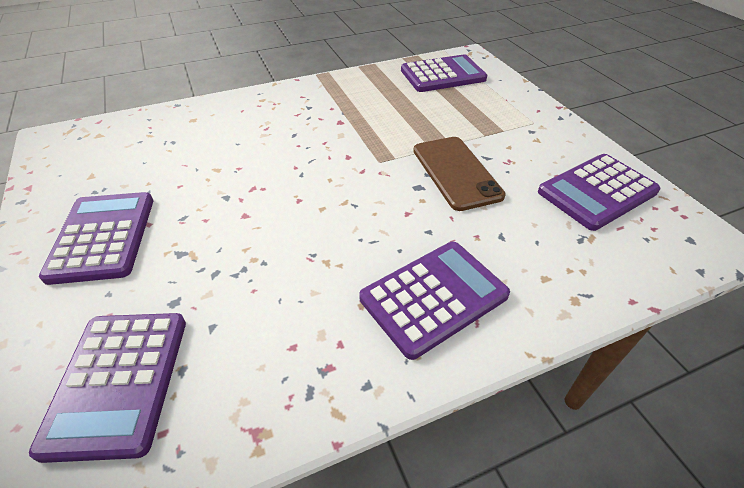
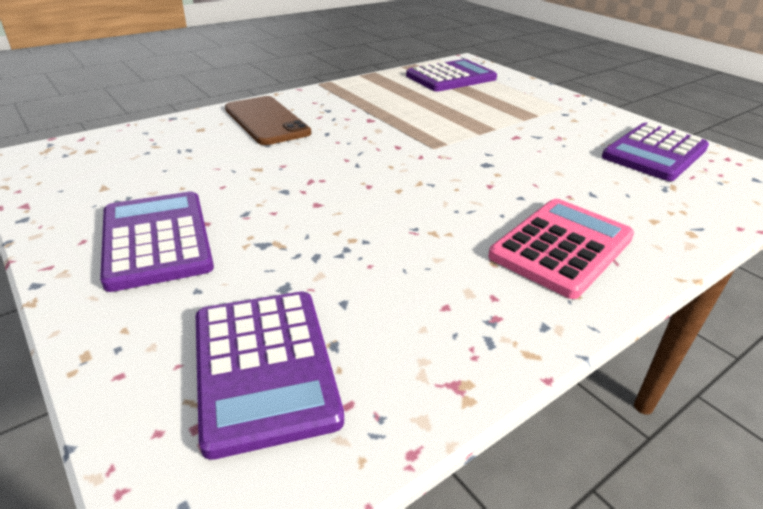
camera: 15 degrees left, 10 degrees down
(434, 297) = (561, 247): purple calculator -> pink calculator
(456, 172) = (516, 150): brown phone -> brown phone (266, 121)

